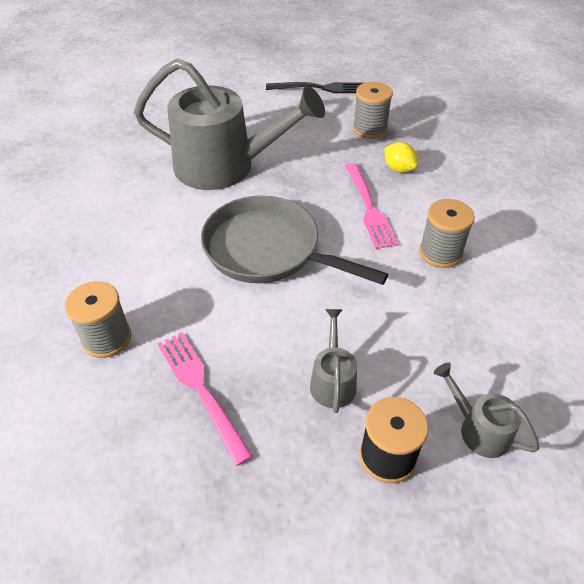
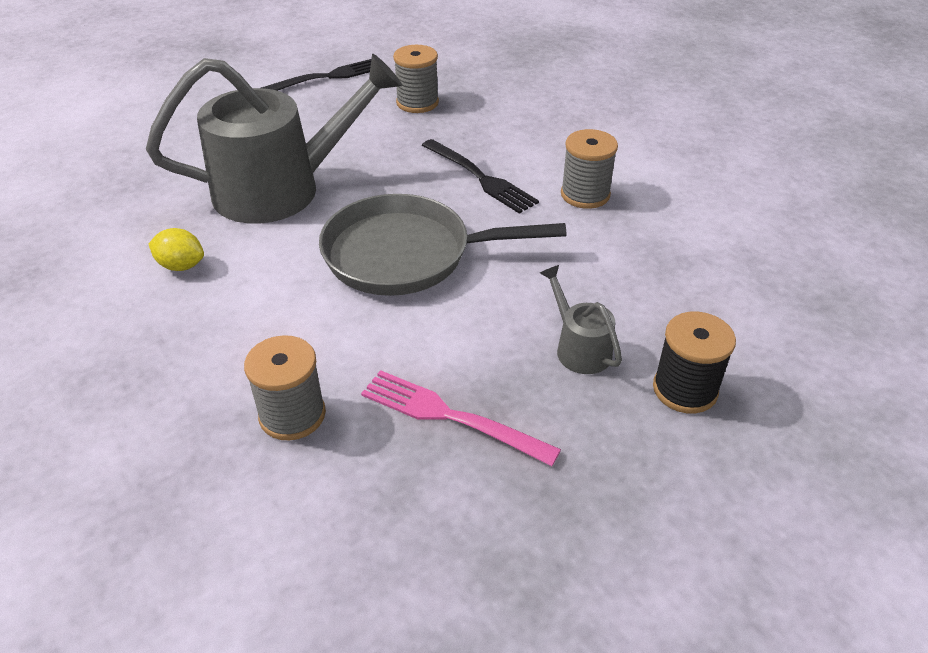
camera: 30 degrees left, 5 degrees down
(369, 208) = (481, 178): pink fork -> black fork
(398, 169) = (480, 132): yellow lemon -> yellow lemon (181, 266)
(478, 429) = (742, 330): grey watering can -> none

